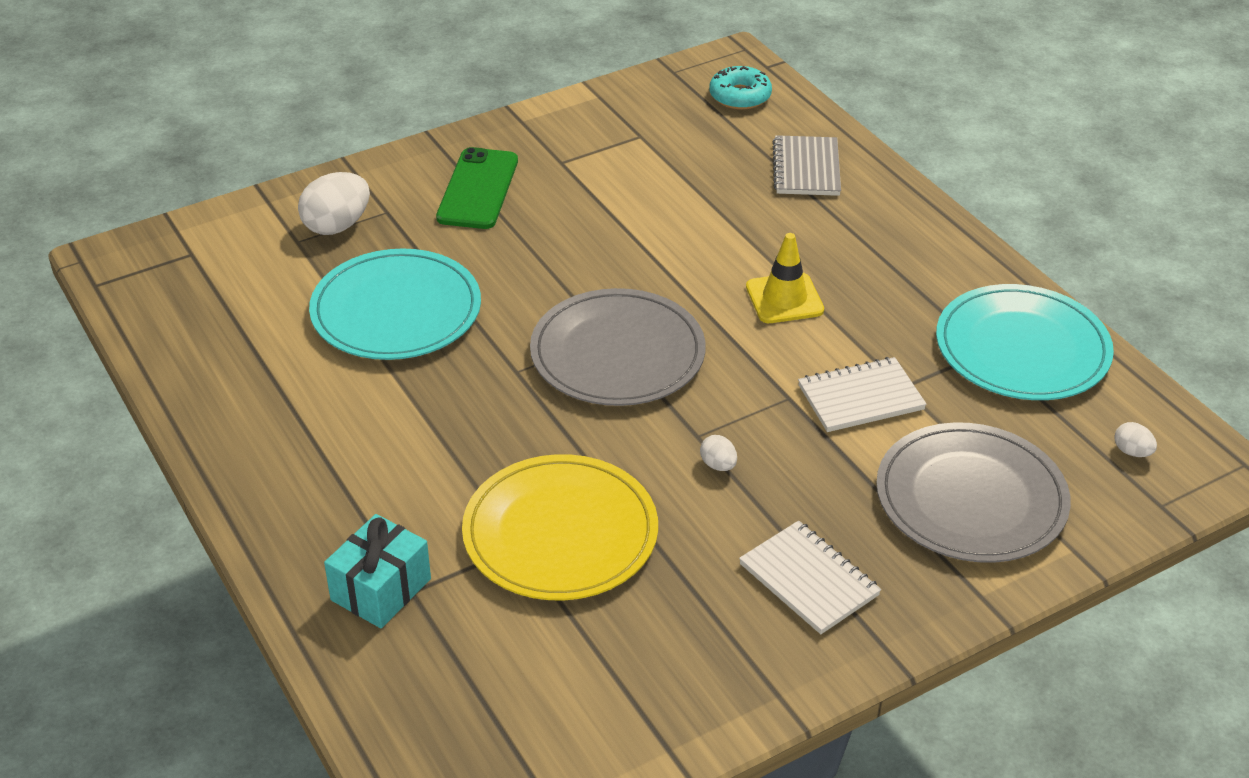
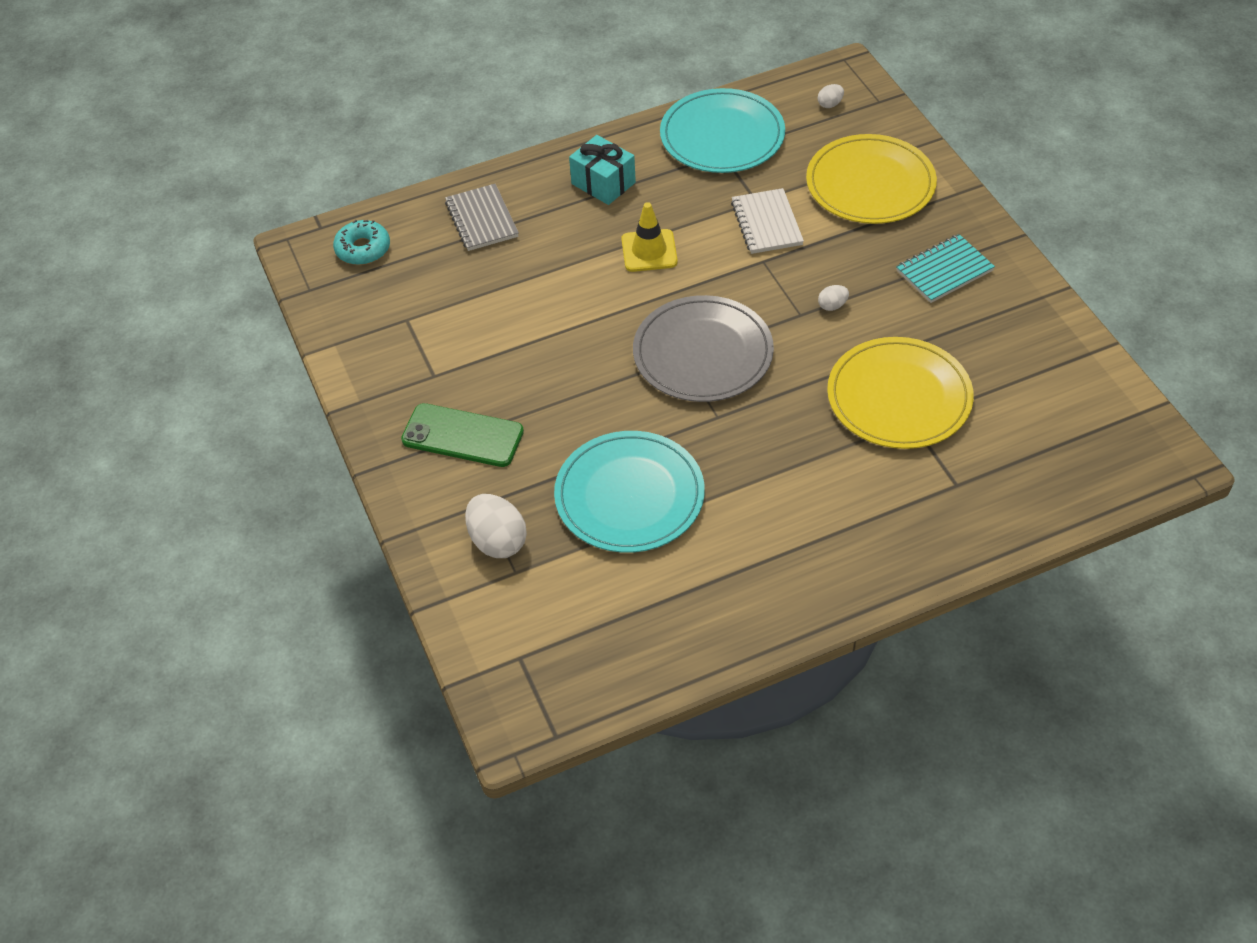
camera: 80 degrees left, 10 degrees up
(381, 589) = (955, 503): turquoise gift -> turquoise gift (603, 183)
(806, 169) = (481, 219): grey notebook -> grey notebook turned 60 degrees clockwise
(809, 580) = (944, 271): white notebook -> turquoise notebook
(971, 498) = (870, 184): grey plate -> yellow plate

